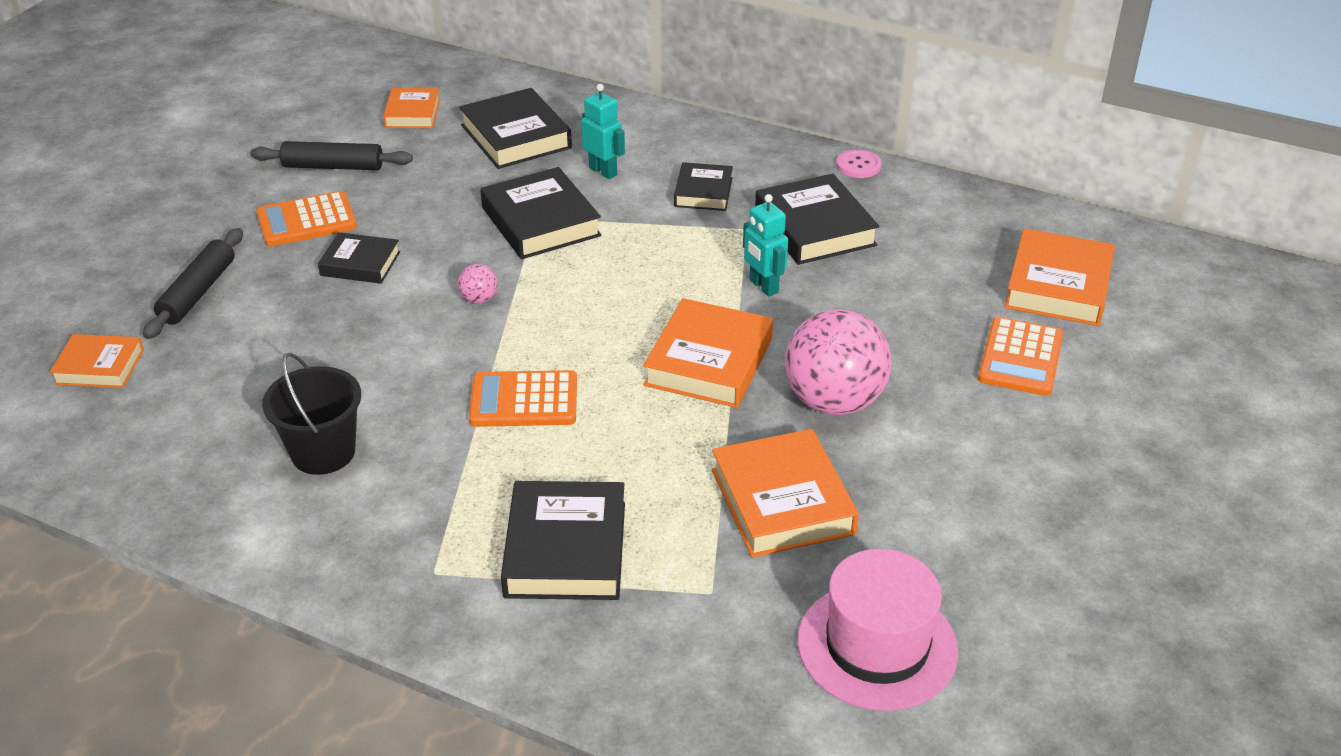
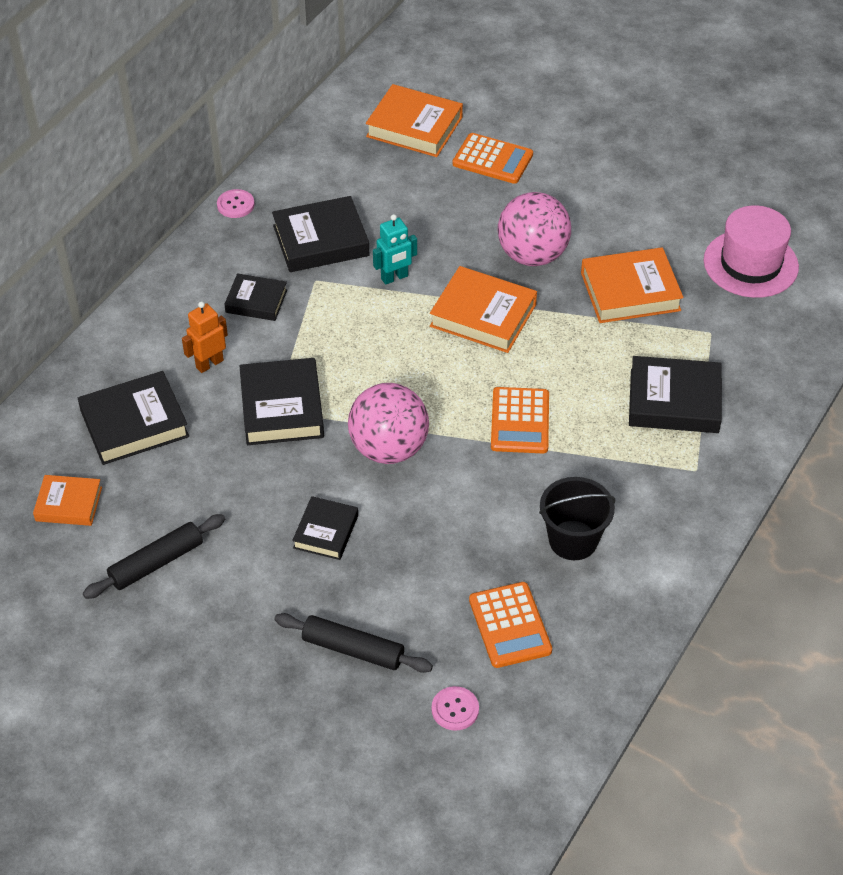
camera: 85 degrees left, 10 degrees up
(99, 367) = (455, 709): orange book -> pink button
(307, 221) = (249, 577): orange calculator -> orange calculator (510, 625)
(333, 166) = (156, 563): black rolling pin -> black rolling pin turned 45 degrees clockwise
(479, 299) = (389, 448): pink ball -> pink ball, size x2.44
(541, 221) = (281, 407): black book -> black book turned 75 degrees counterclockwise
(603, 171) = (209, 364): turquoise robot -> orange robot

